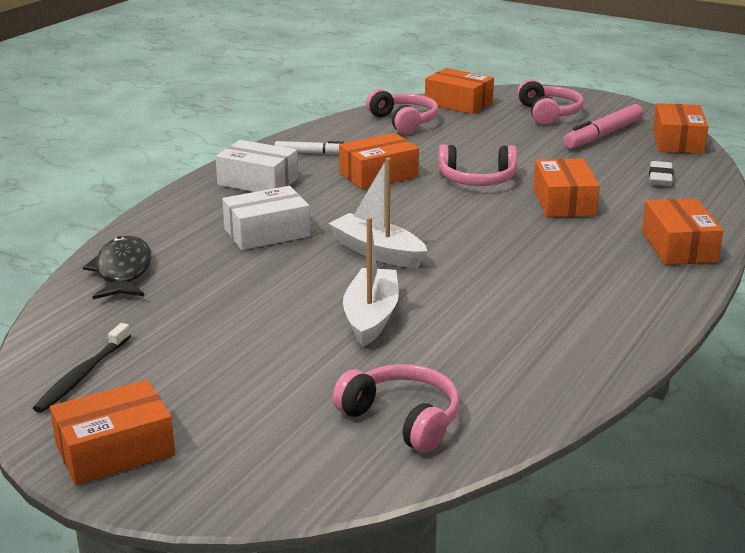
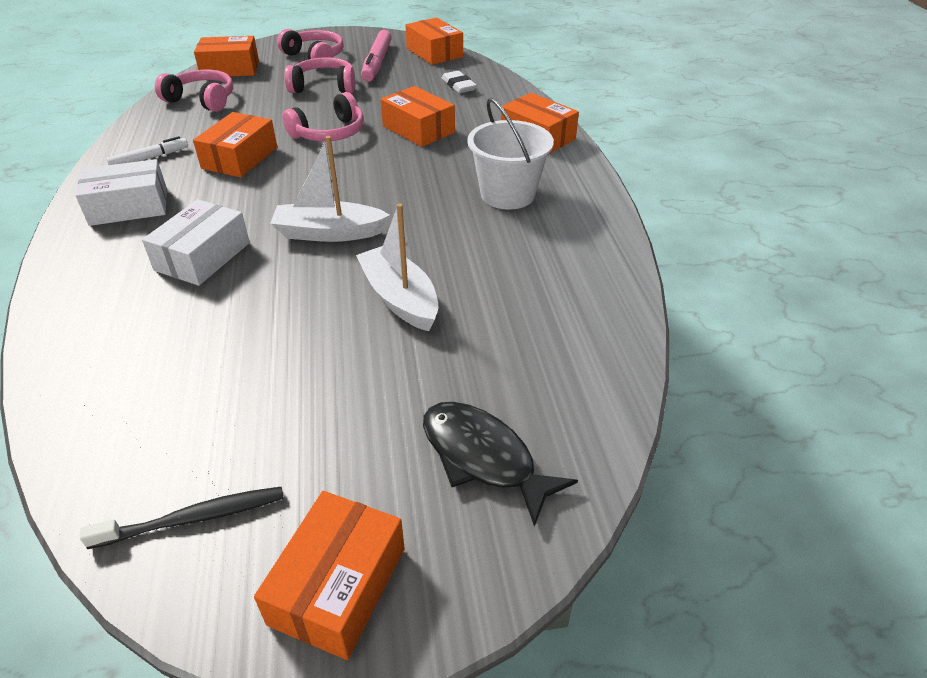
camera: 40 degrees left, 15 degrees up
(82, 375) = (193, 518): black toothbrush -> black toothbrush turned 90 degrees counterclockwise
(123, 271) = (94, 368): black fish -> black fish (483, 458)
(402, 419) = (543, 384): pink headphones -> pink headphones (324, 87)
(573, 281) = (507, 194): none -> white bucket

